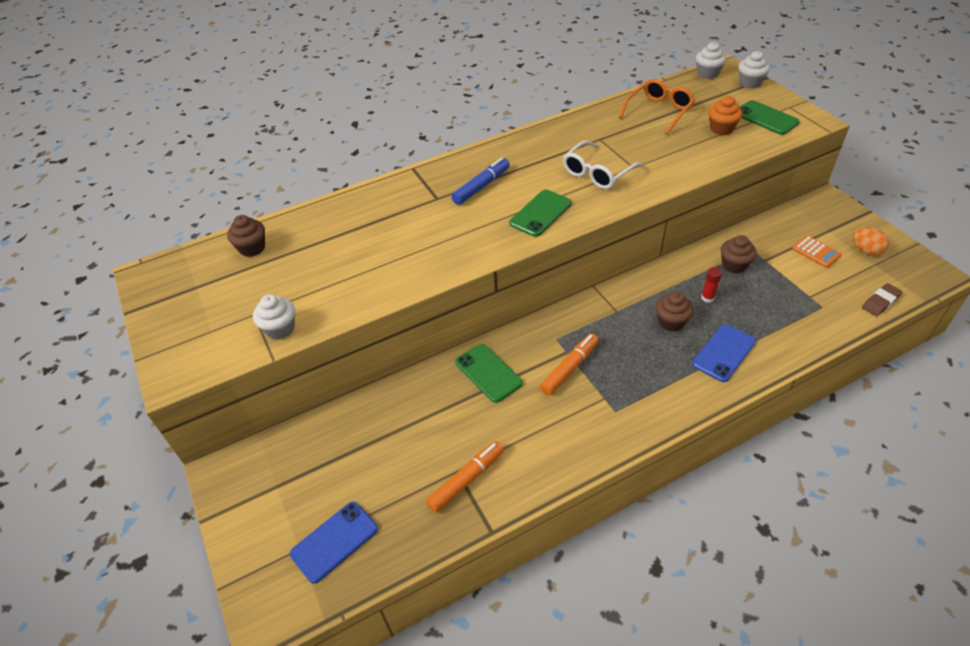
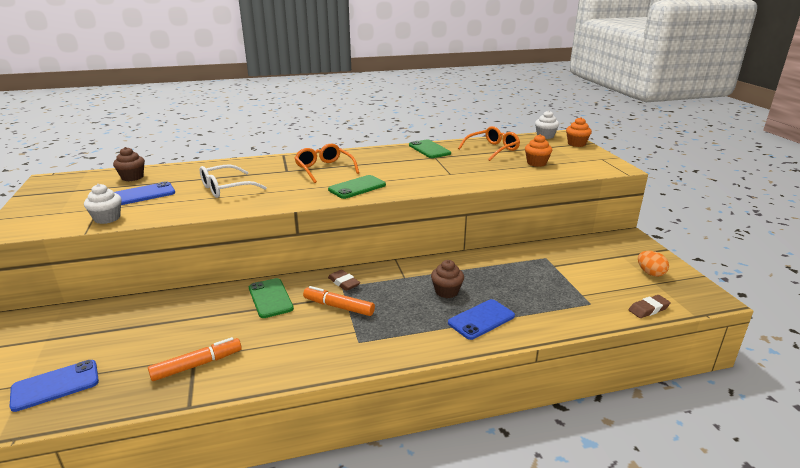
camera: 10 degrees right, 20 degrees down
(291, 277) = (144, 194): none -> blue phone
(481, 186) = (324, 169): blue marker -> orange glasses
(555, 333) = (343, 283): none -> brown eraser
(569, 368) = (339, 307): orange marker -> orange marker turned 120 degrees counterclockwise
(597, 173) = (419, 173): white glasses -> white glasses (226, 188)
(707, 297) = (488, 281): red glue stick -> none
(734, 265) = (524, 264): brown cupcake -> none
(750, 83) = (576, 144): white cupcake -> orange cupcake
(766, 118) = (577, 162): green phone -> green phone (429, 149)
(816, 252) = (603, 267): orange calculator -> none

